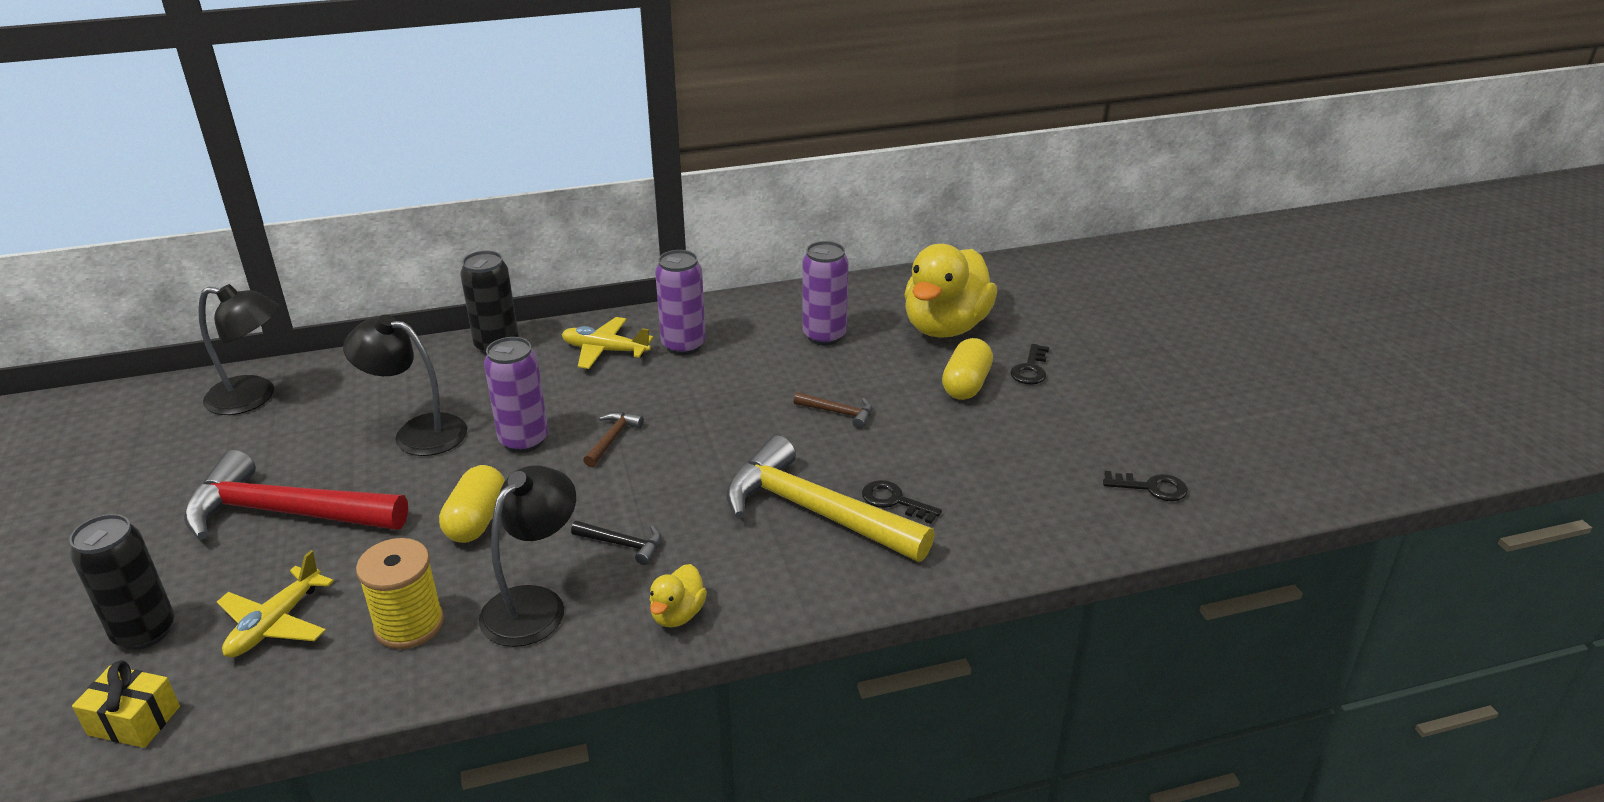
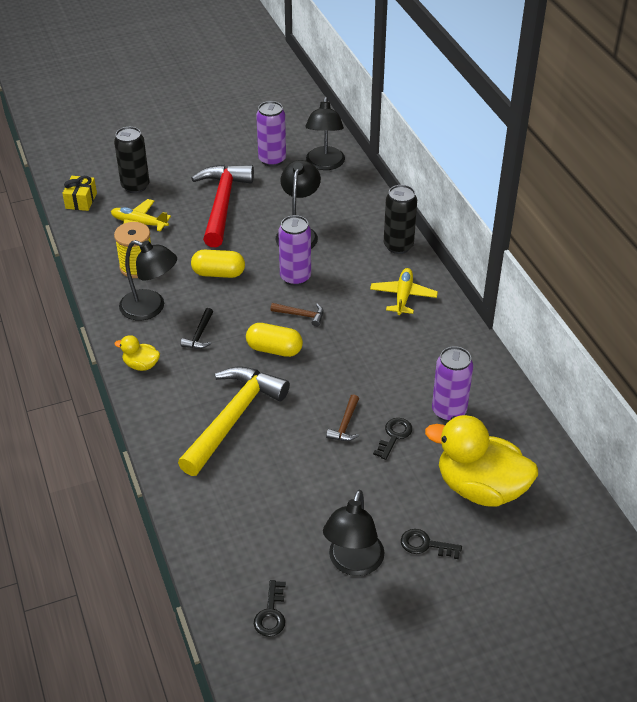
camera: 85 degrees right, 10 degrees up
(683, 345) = (418, 334): purple can -> purple can (272, 160)
(894, 501) = (246, 458): black key -> black key (394, 436)
(966, 385) = (394, 500): yellow capsule -> yellow capsule (274, 349)
(1064, 421) = (353, 563): none -> black lamp

